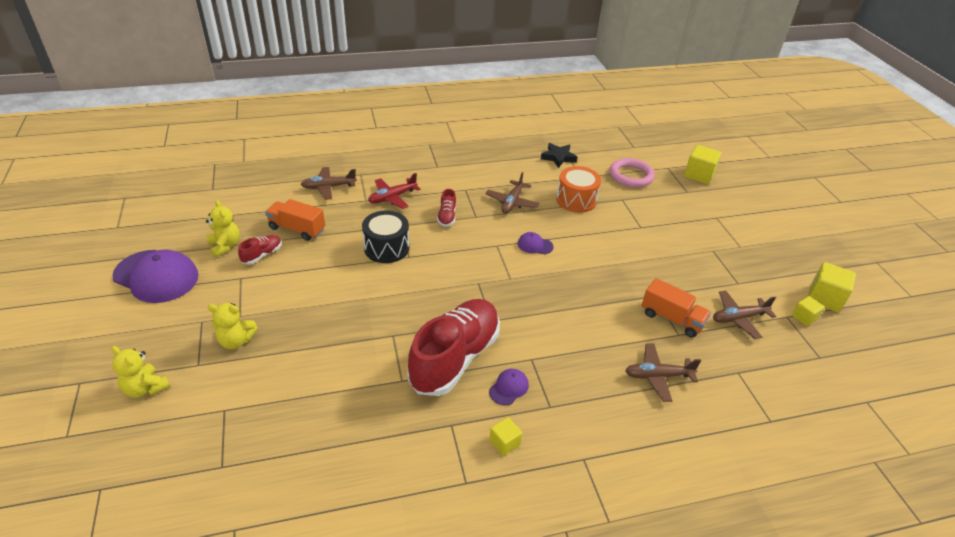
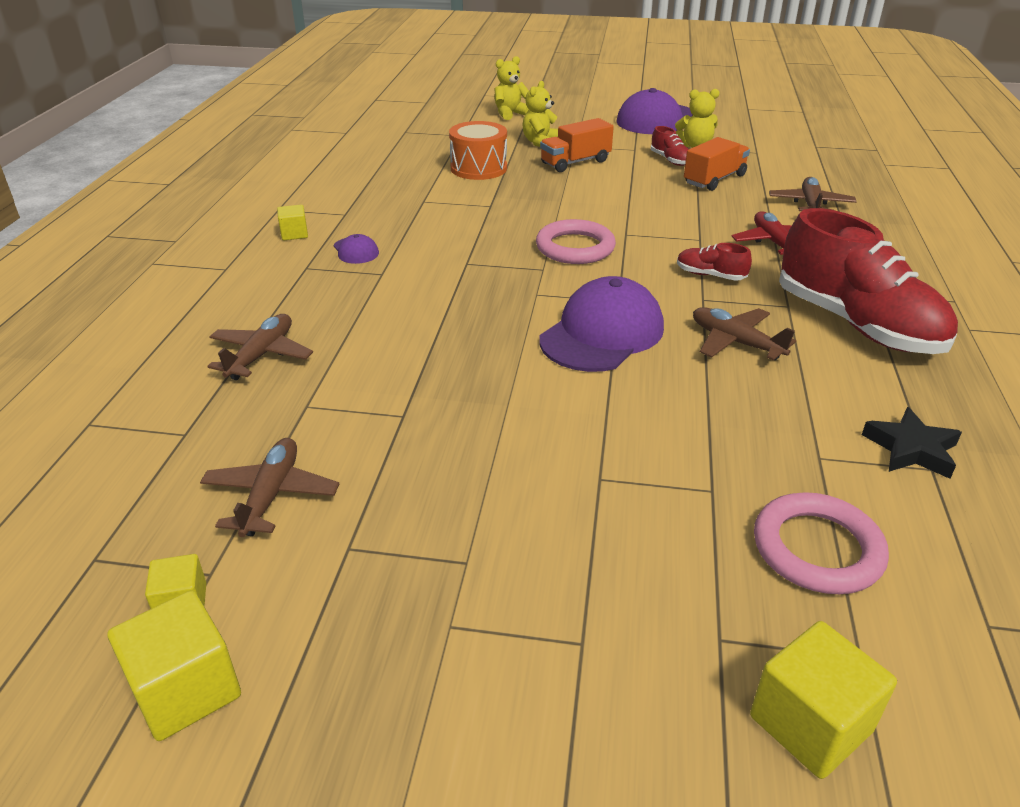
camera: 115 degrees right, 5 degrees down
(386, 248) = (651, 223): black drum -> none
(441, 275) = (575, 247): none -> pink ring
(455, 358) = (426, 231): red shoe -> red shoe (856, 324)
(535, 245) = (602, 333): purple cap -> purple cap, size x2.20
(576, 200) = (725, 420): orange drum -> orange drum (478, 168)
(672, 319) = (340, 412): orange truck -> orange truck (575, 162)

